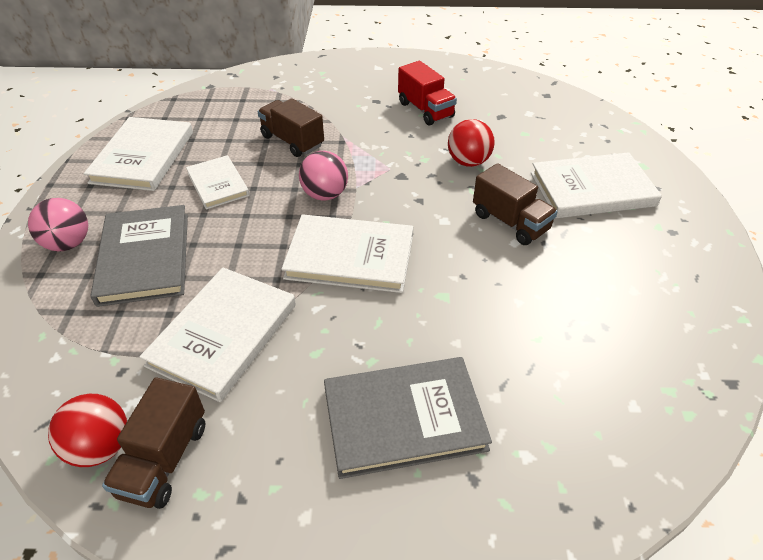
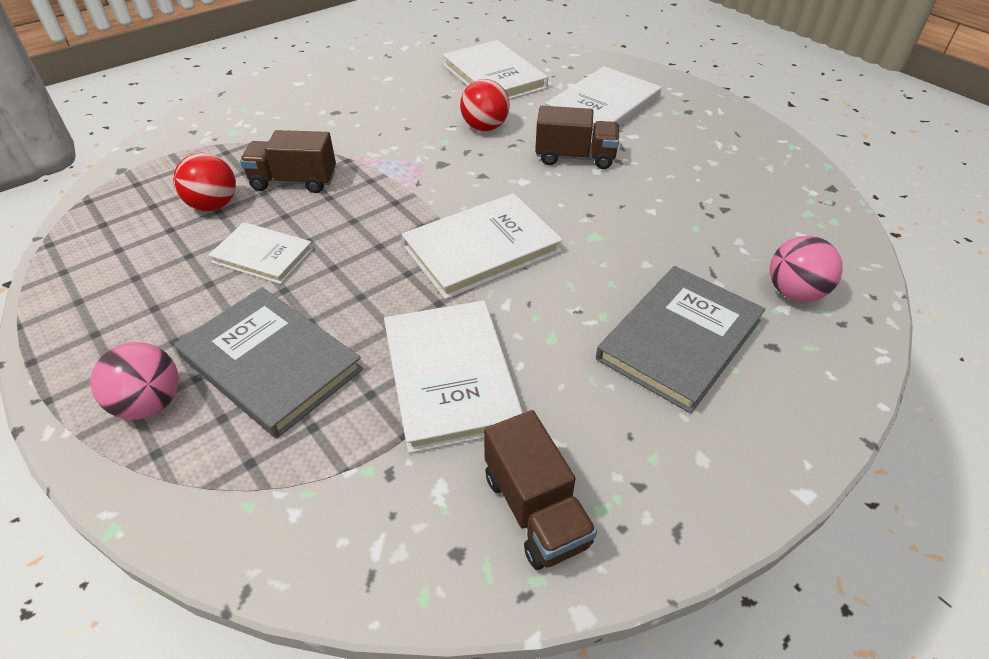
camera: 40 degrees left, 0 degrees up
(100, 447) = (460, 548): red ball -> red ball (214, 205)
(143, 157) = (129, 273): white book -> white book (494, 77)
(325, 195) = (390, 211): pink ball -> pink ball (794, 292)
(425, 110) = (393, 101): red truck -> none

